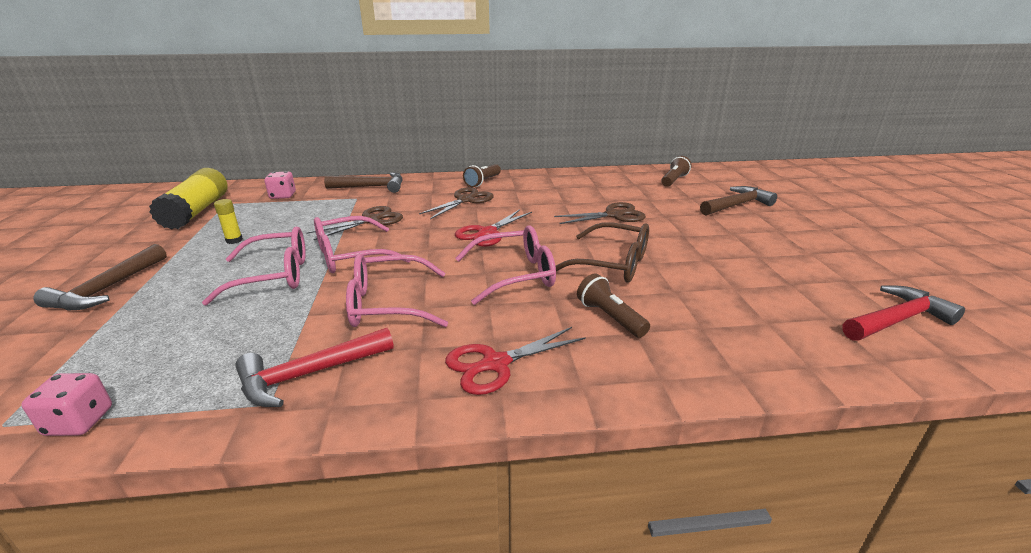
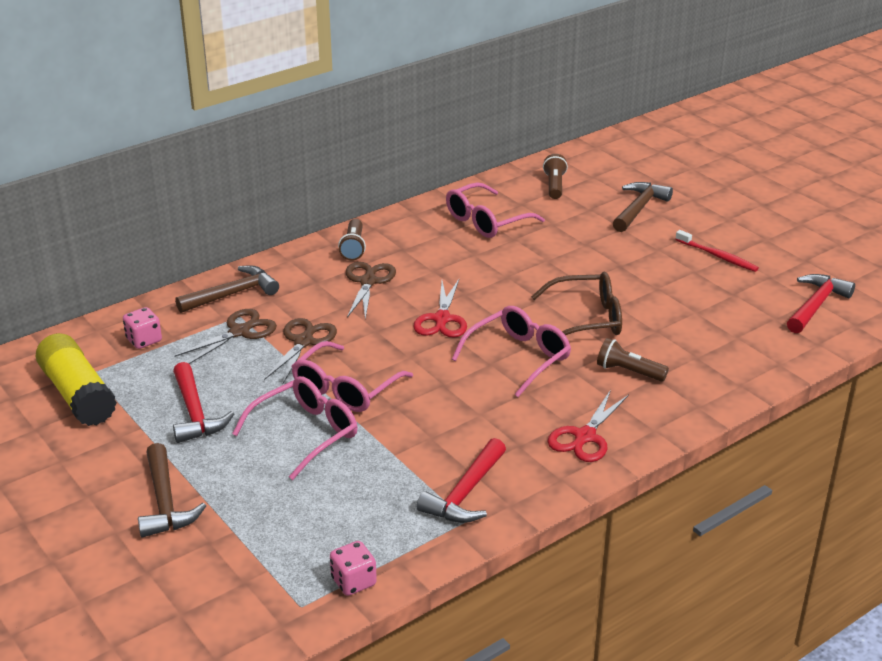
camera: 30 degrees left, 5 degrees up
(234, 240) = (195, 413): yellow glue stick -> red hammer
(387, 304) = (447, 422): pink glasses -> pink glasses (486, 221)
(614, 215) = (538, 257): brown scissors -> brown scissors (239, 332)
(793, 251) = (717, 256): none -> red toothbrush

